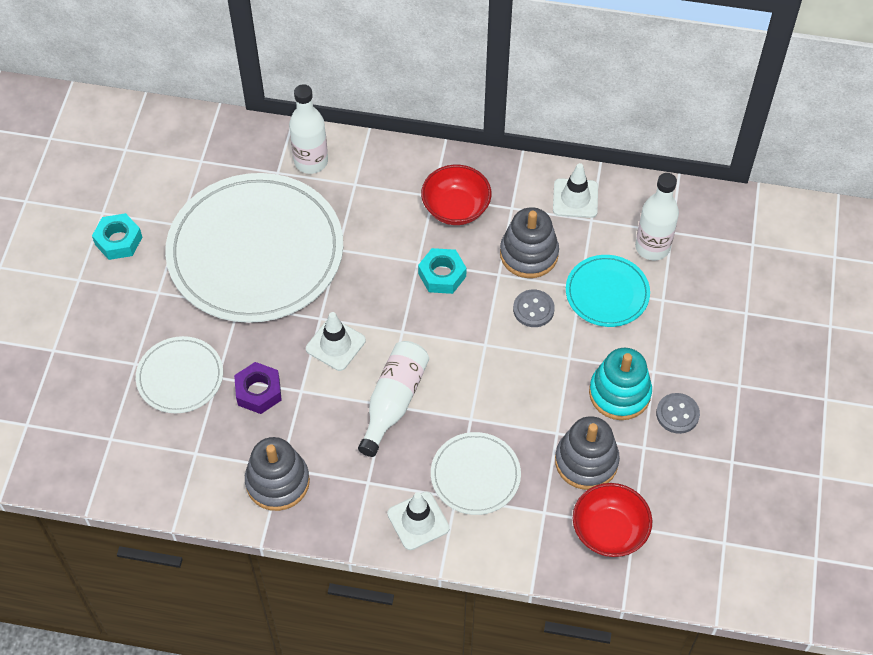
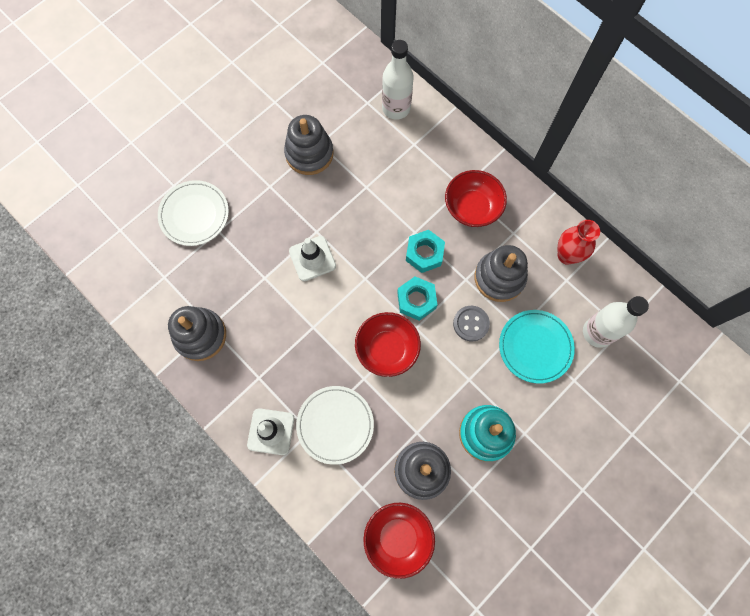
camera: 35 degrees right, 15 degrees up
(118, 241) = (227, 89): turquoise nut -> turquoise nut (416, 300)
(255, 252) = (309, 153): white plate -> grey stacking toy
(258, 391) = (236, 259): purple nut -> none
(393, 401) = (320, 328): white bottle -> none
(472, 379) = (387, 349): none -> red bowl
(575, 198) = (566, 255): white traffic cone -> red vase
(677, 414) = (517, 480): grey button -> none

